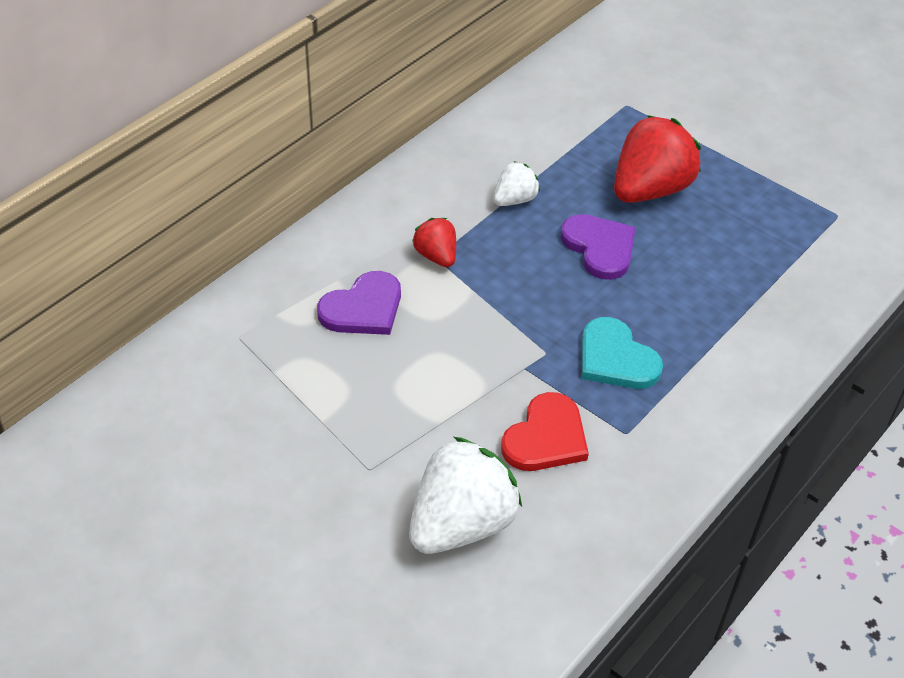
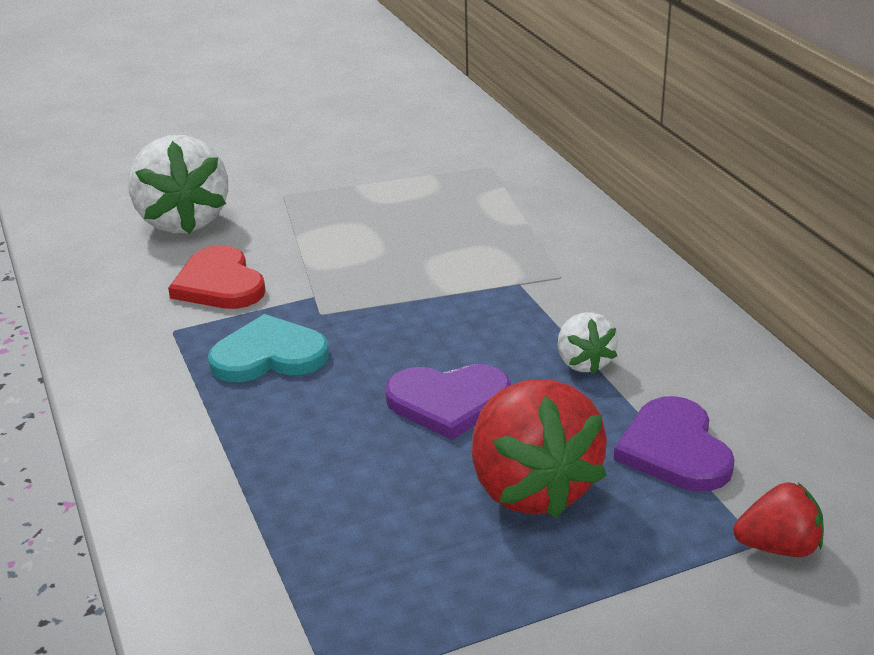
camera: 120 degrees right, 15 degrees down
(363, 308) = (475, 228): purple heart -> purple heart (674, 449)
(436, 256) = (520, 284): red strawberry -> red strawberry (778, 547)

